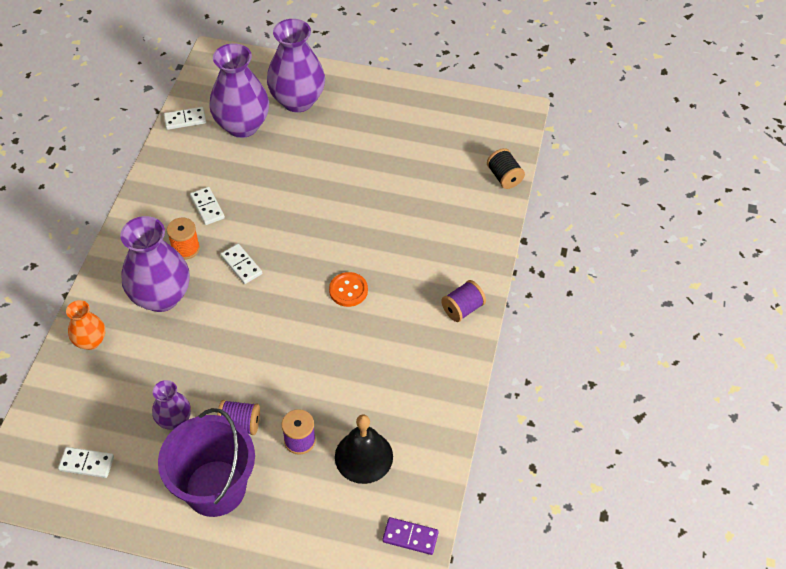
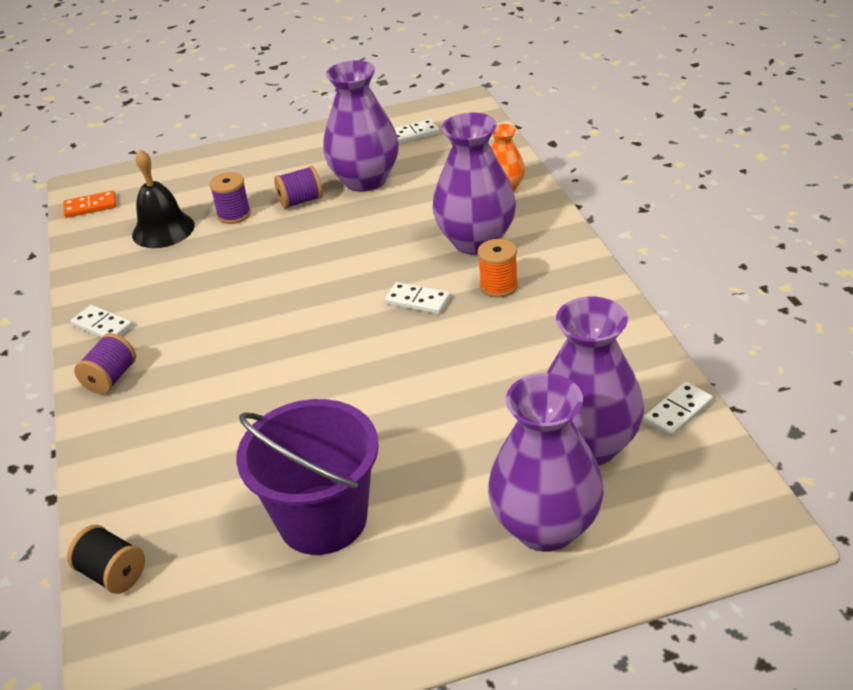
camera: 155 degrees right, 15 degrees down
(174, 420) = (365, 180): purple vase -> purple vase, size x1.88
(207, 207) = (520, 332): white domino -> white domino (102, 326)
(215, 488) = (288, 165): purple bucket -> purple bucket (322, 519)
(348, 290) = (268, 334): orange button -> none
(410, 537) = (90, 206): purple domino -> orange domino

